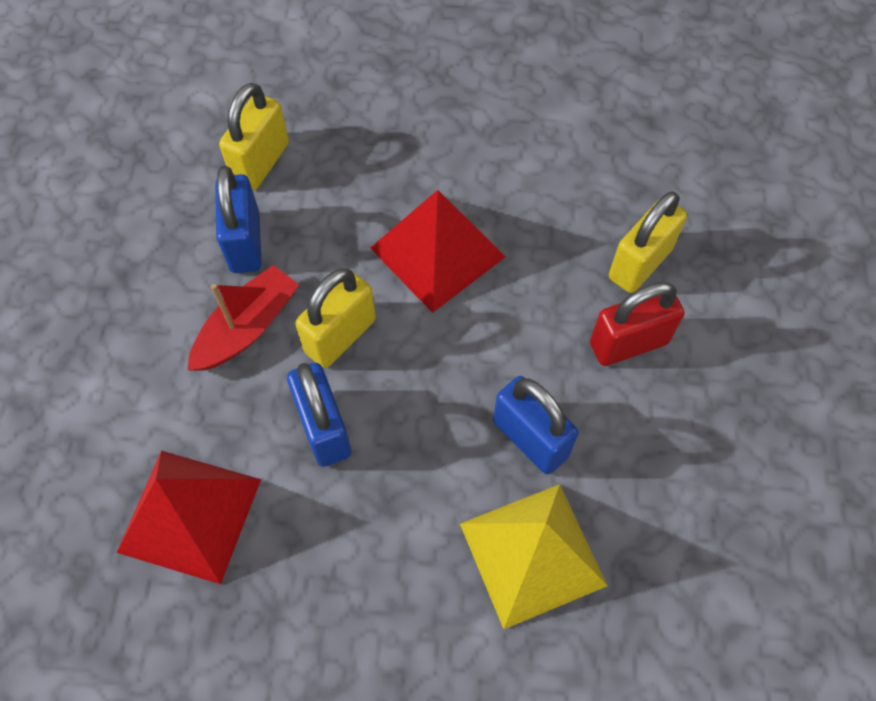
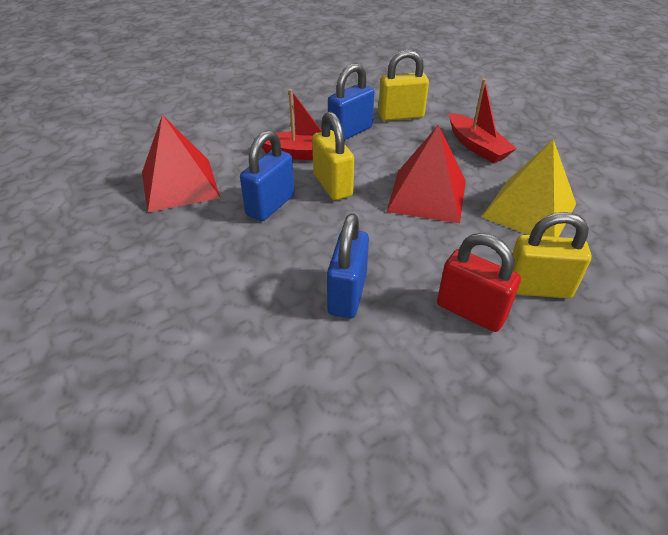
camera: 55 degrees right, 20 degrees down
(340, 336) = (332, 185): yellow padlock -> yellow padlock turned 60 degrees clockwise
(393, 135) = (477, 146): none -> red boat
(532, 554) = (265, 336): yellow pyramid -> yellow pyramid (529, 210)

